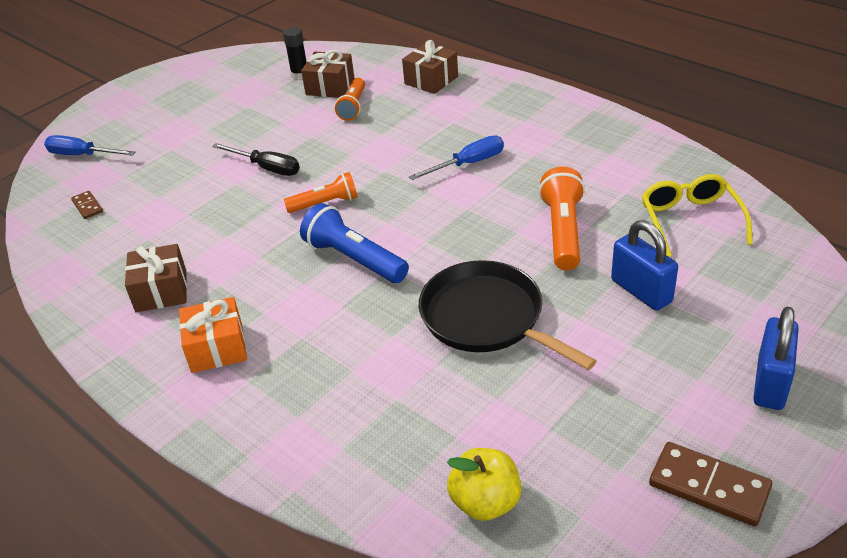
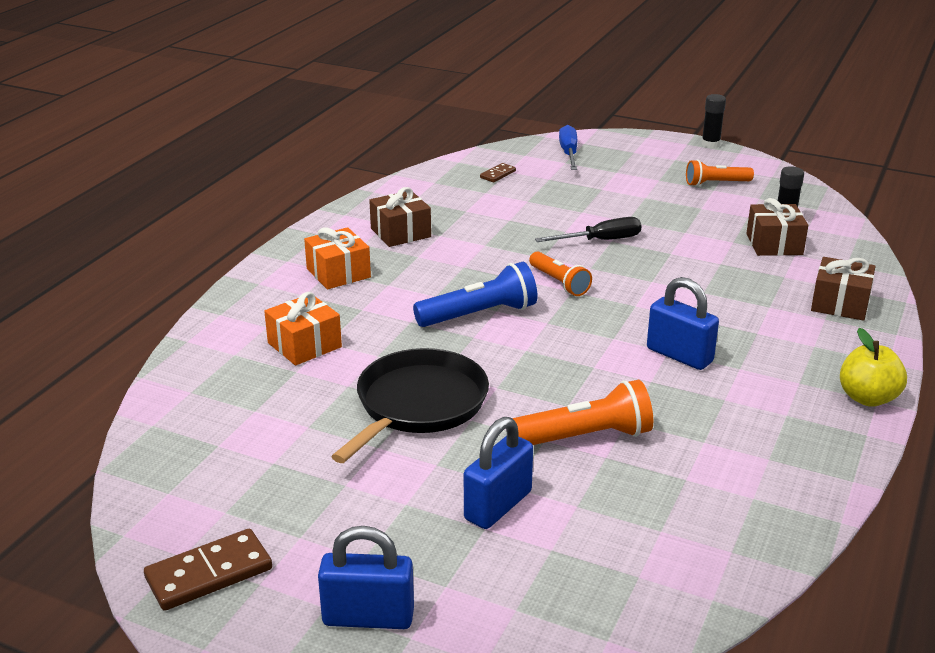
camera: 70 degrees right, 10 degrees down
(137, 77) = (710, 144): none -> black glue stick
(266, 168) = (601, 241): black screwdriver -> black screwdriver turned 120 degrees counterclockwise
(350, 388) = (304, 345): none -> orange gift
(353, 107) = (744, 265): orange flashlight -> orange flashlight (716, 183)
(354, 259) = (479, 314): blue flashlight -> blue flashlight turned 45 degrees clockwise
(468, 164) = (679, 355): blue screwdriver -> blue padlock
(485, 502) = (181, 436): yellow apple -> yellow apple (867, 398)
(690, 221) = (654, 538): yellow glasses -> none
(709, 487) = (209, 573): brown domino -> brown domino turned 45 degrees clockwise

